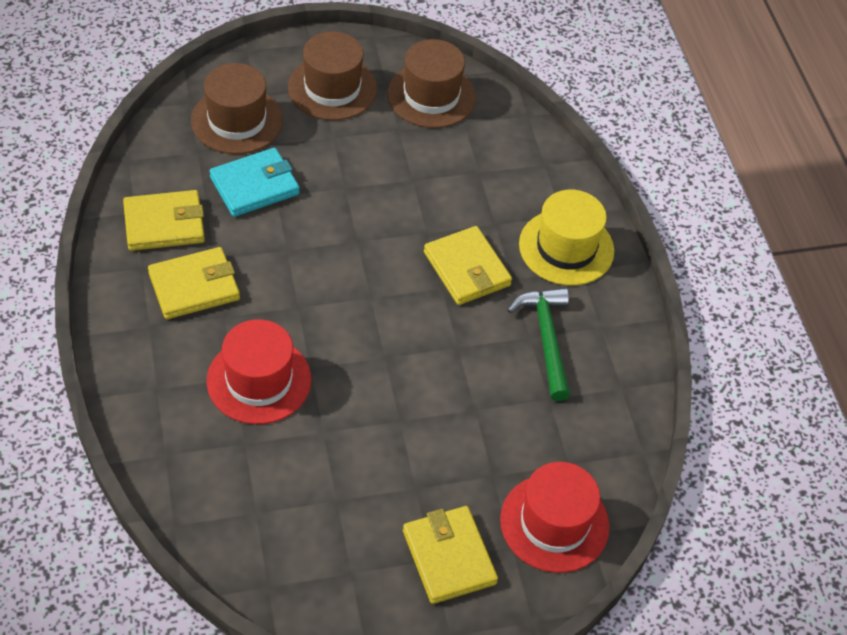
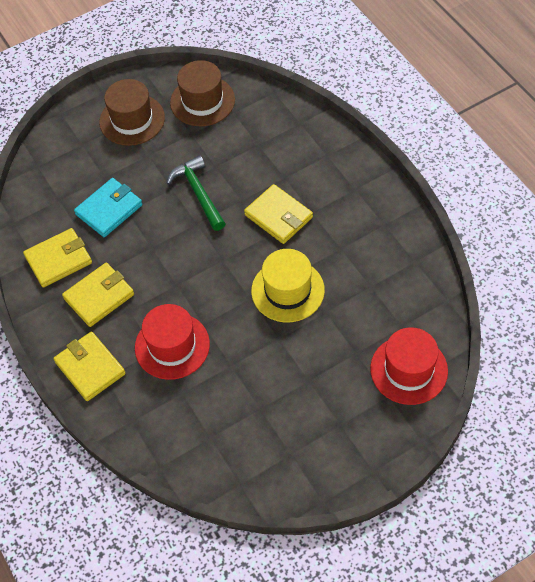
camera: 10 degrees left, 5 degrees up
(237, 120) = (76, 167): brown hat -> none
(449, 557) = (350, 419): yellow wallet -> yellow wallet (90, 368)
(546, 339) = (351, 246): green hammer -> green hammer (198, 193)
(566, 247) = (338, 177): yellow hat -> yellow hat (287, 290)

